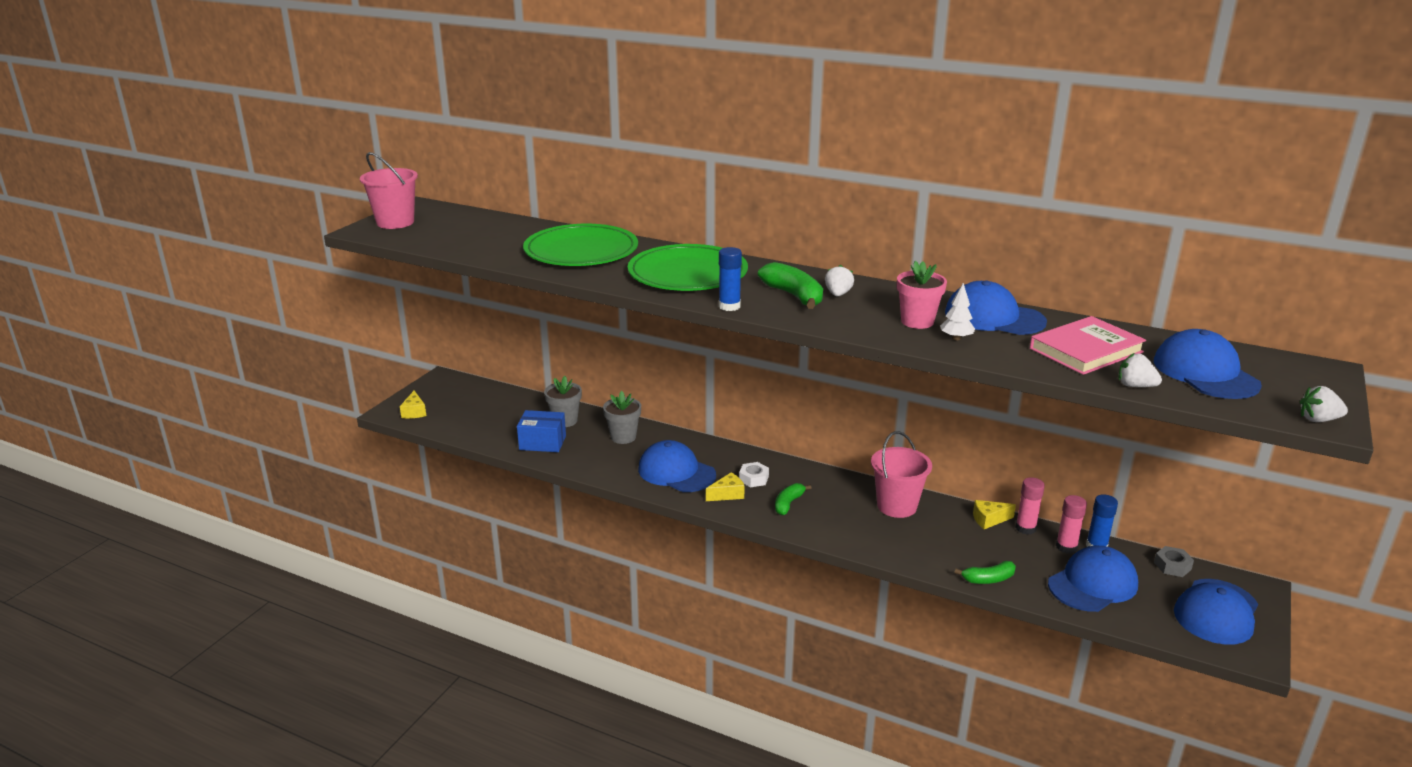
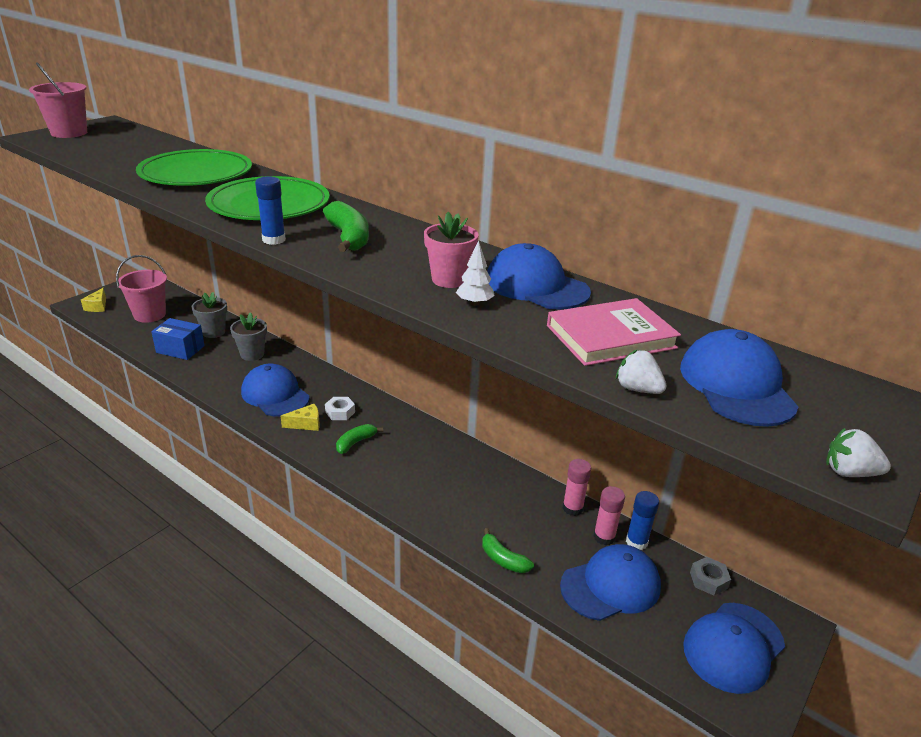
camera: 10 degrees right, 5 degrees up
(838, 294) = (394, 241): white strawberry -> none
(897, 506) = (457, 462): pink bucket -> pink bucket (149, 315)
(988, 579) = (503, 559): green banana -> green banana turned 45 degrees clockwise
(989, 520) = (540, 492): yellow cheese -> none

